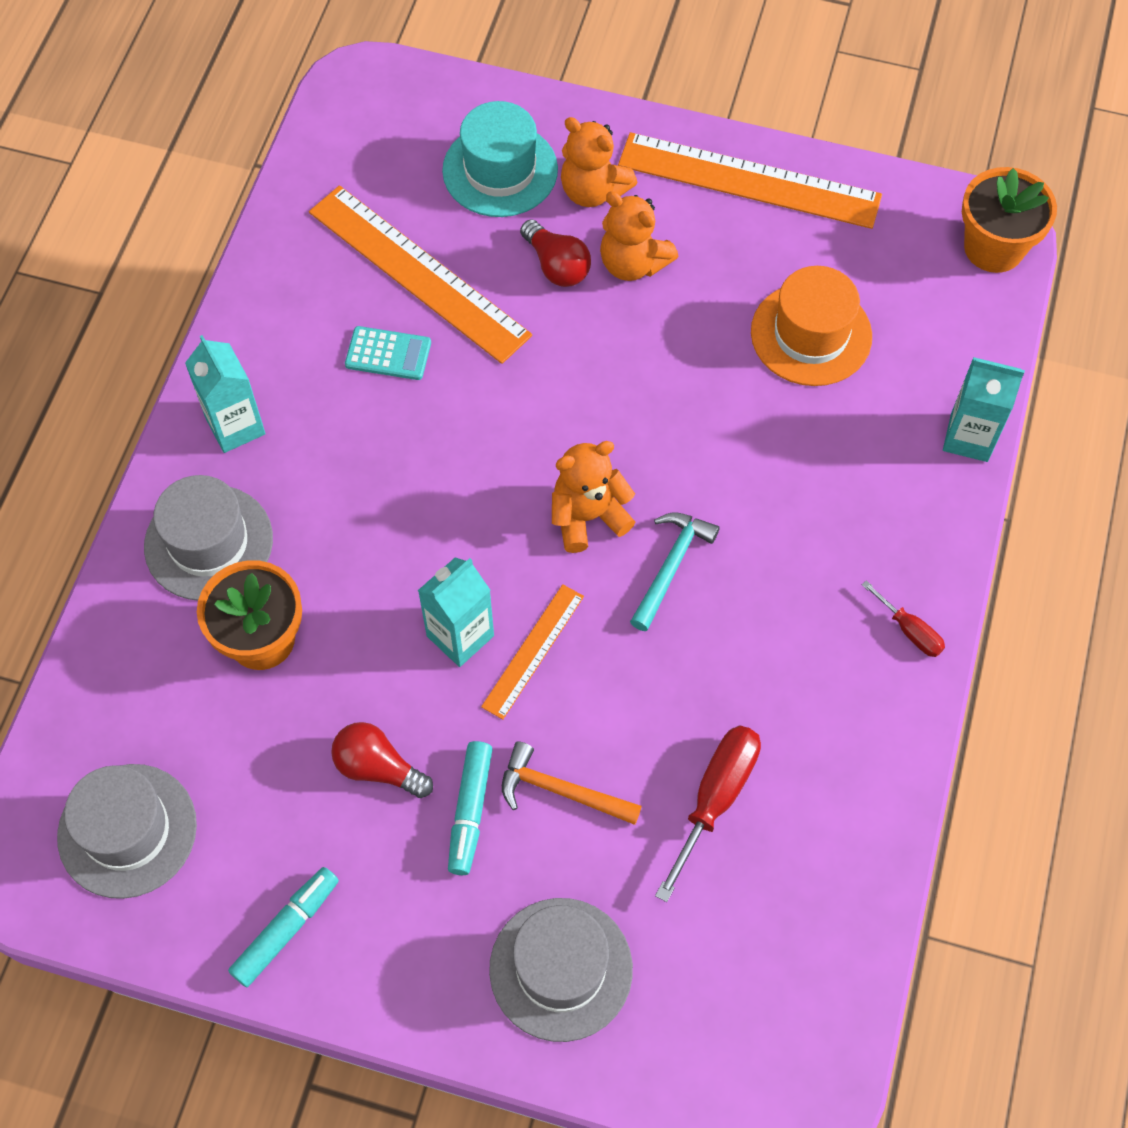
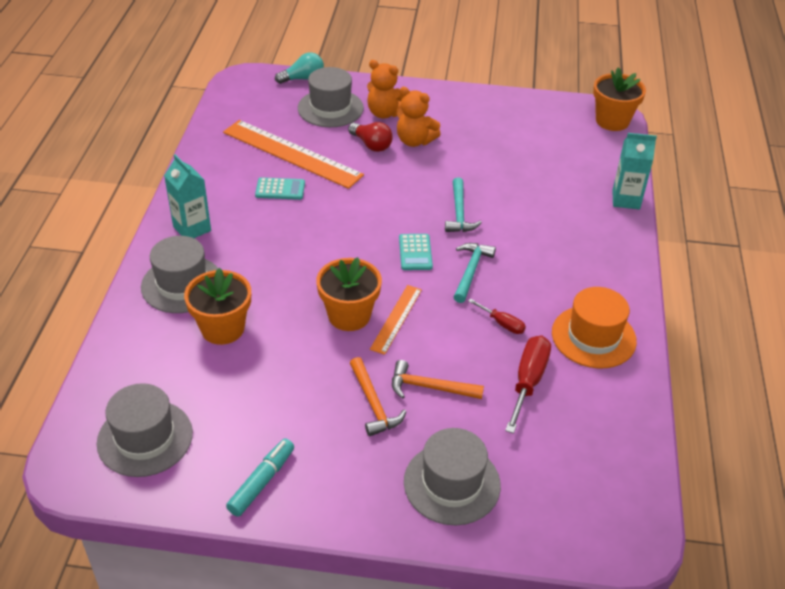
camera: 10 degrees left, 20 degrees down
(378, 768) = (309, 387): red light bulb -> none
(460, 636) = (349, 315): turquoise carton -> orange flower pot
(463, 92) = (303, 79): none -> turquoise light bulb
(470, 811) = (373, 404): turquoise marker -> orange hammer
(500, 170) = (330, 108): turquoise hat -> grey hat
(588, 516) = (415, 252): orange teddy bear -> turquoise calculator
(677, 438) = (459, 213): none -> turquoise hammer
(749, 180) = (471, 103): orange ruler -> none
(811, 334) = (523, 163): orange hat -> orange hat (593, 337)
(910, 631) = (621, 288): red screwdriver -> red screwdriver (502, 324)

